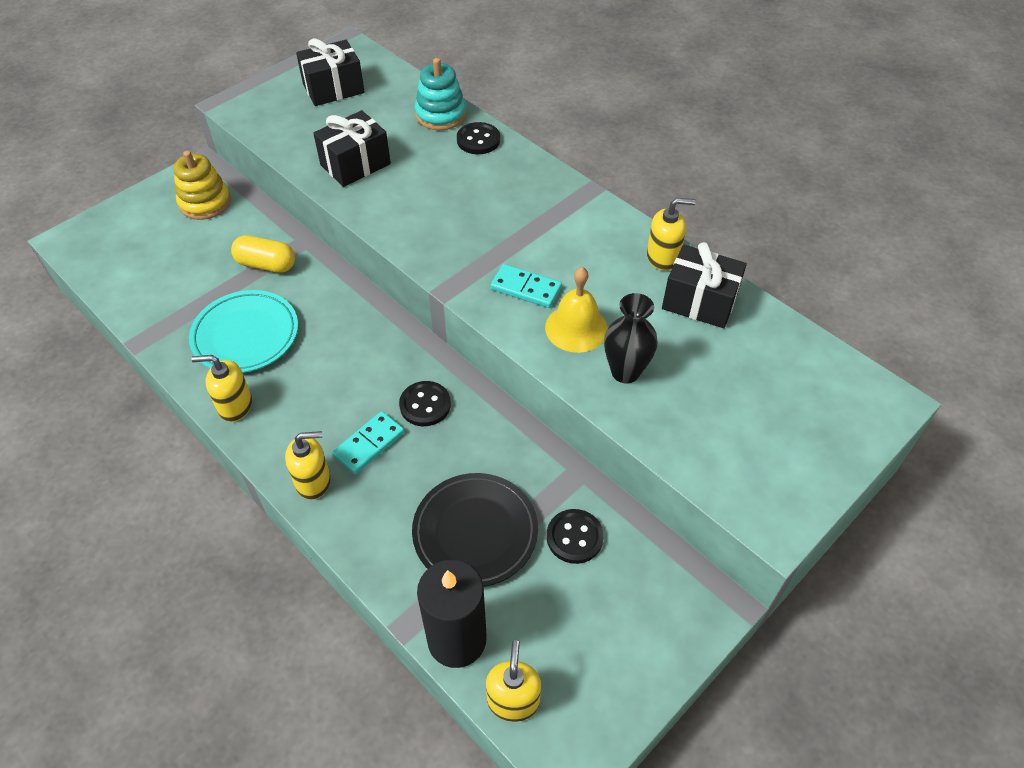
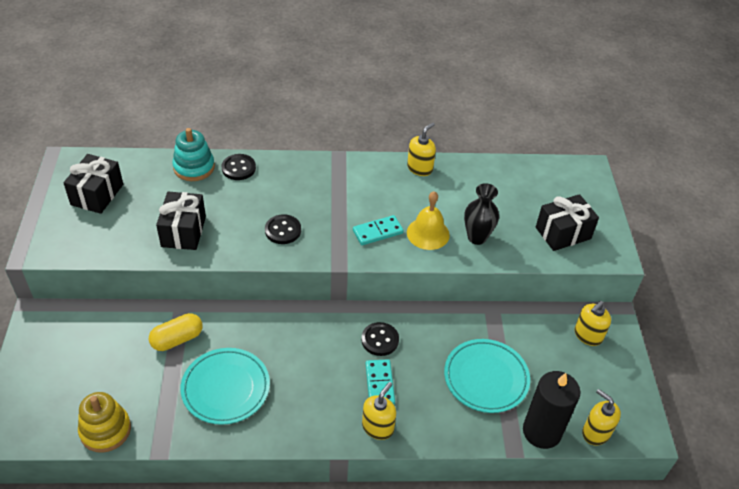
camera: 50 degrees left, 5 degrees down
(205, 202) = (74, 334): yellow stacking toy -> yellow stacking toy (105, 430)
(235, 406) = (277, 430): yellow soap dispenser -> yellow soap dispenser (588, 335)
(475, 532) = (486, 378): black plate -> turquoise plate
(574, 537) = (528, 340): black button -> black button (283, 230)
(699, 302) = (463, 179): black gift -> black gift (563, 233)

